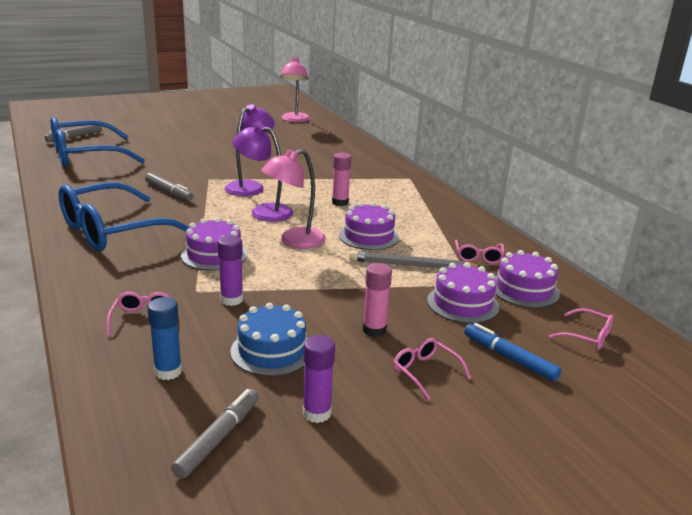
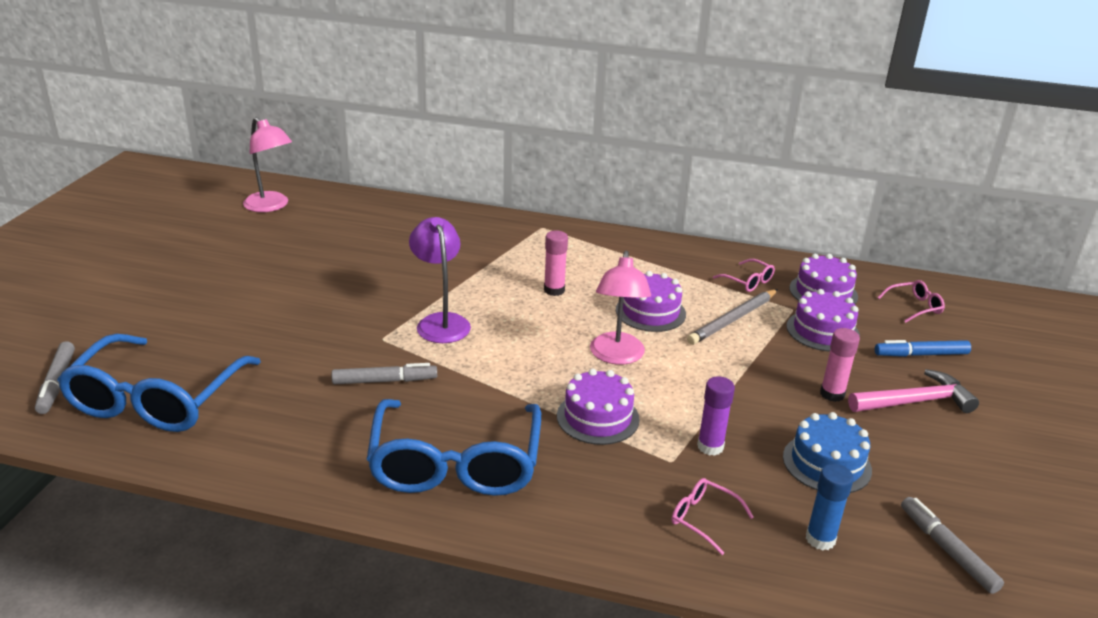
camera: 50 degrees left, 5 degrees up
(264, 211) = (521, 342): purple lamp -> none
(317, 413) = (941, 482): purple glue stick -> none
(425, 372) = (915, 402): pink glasses -> pink hammer

